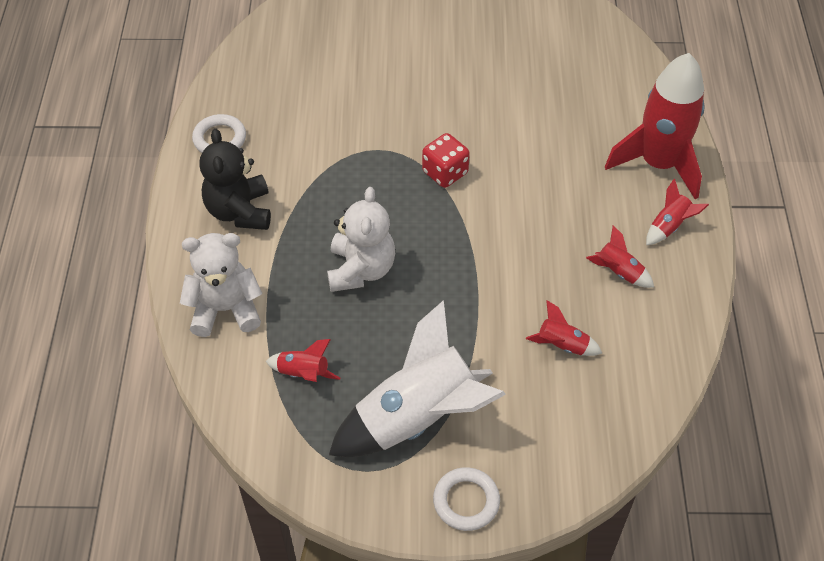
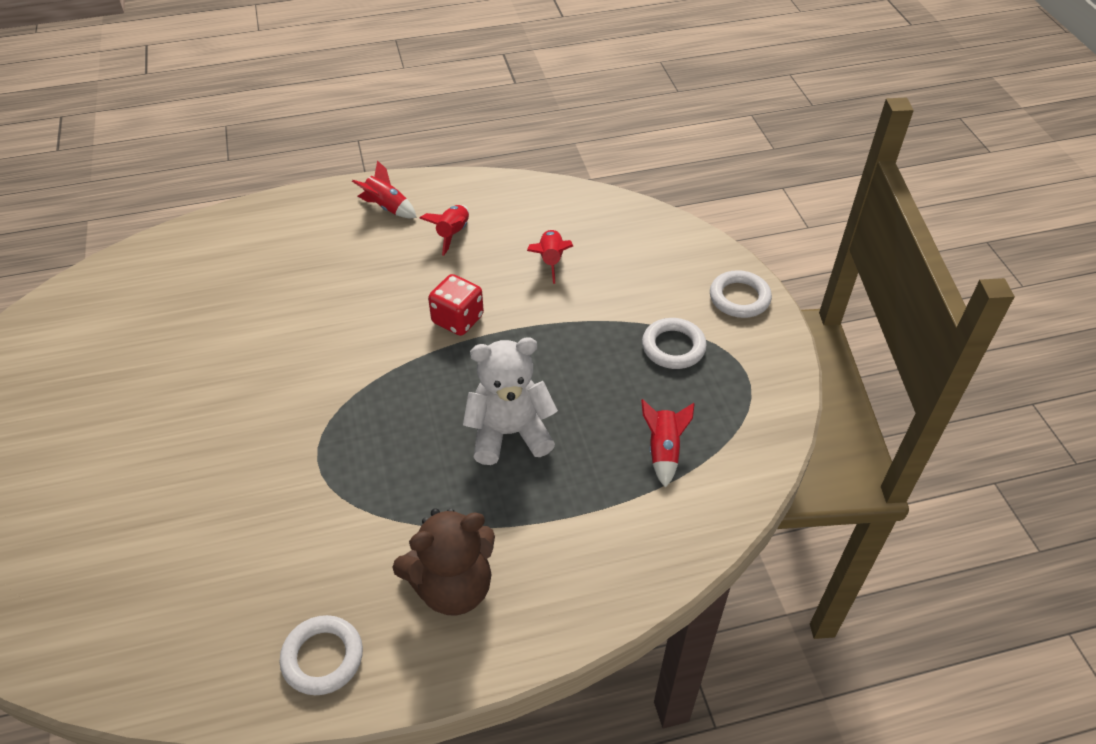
camera: 105 degrees left, 5 degrees down
(225, 309) = (609, 553): white teddy bear -> none
(240, 211) = (453, 586): black teddy bear -> brown teddy bear
(417, 418) = (673, 347): white rocket -> white ring
(445, 172) = (346, 387): red dice -> red dice (457, 319)
(658, 164) = (305, 221): red rocket -> none

